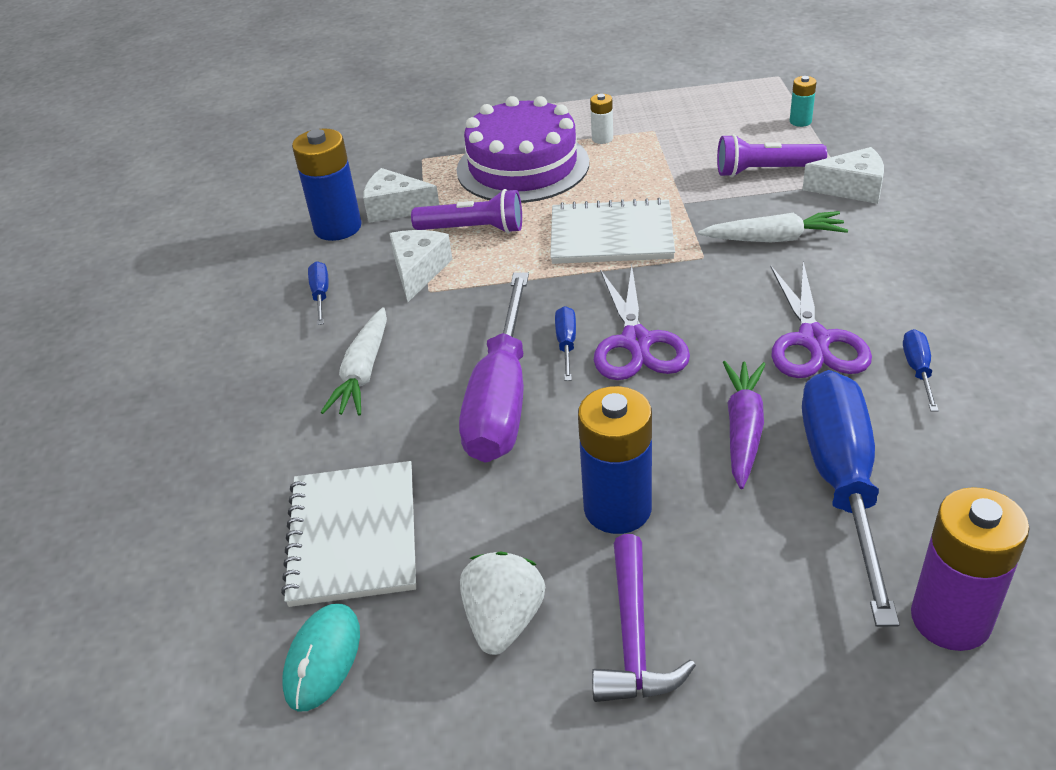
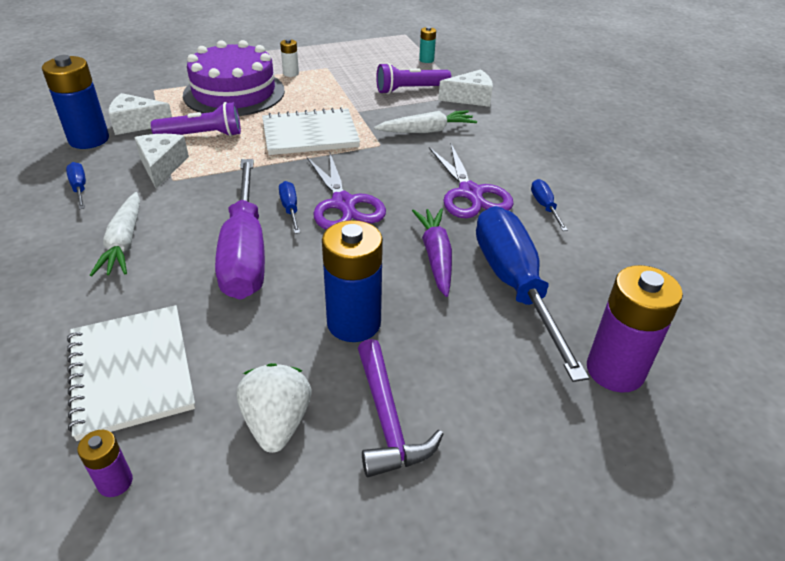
camera: 20 degrees left, 0 degrees up
(323, 659) = (115, 482): turquoise mouse -> purple battery

